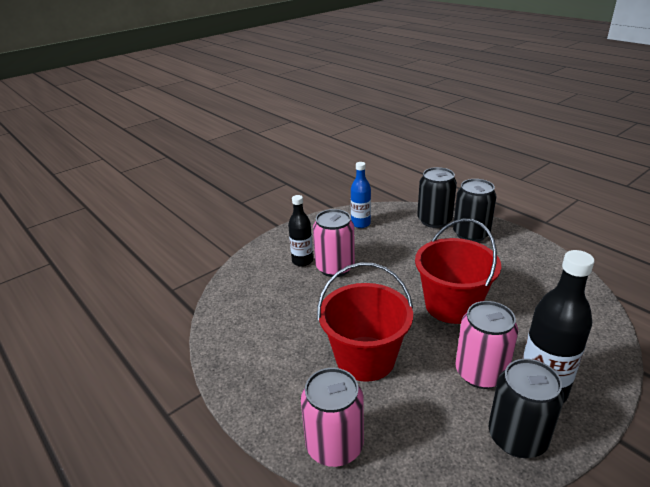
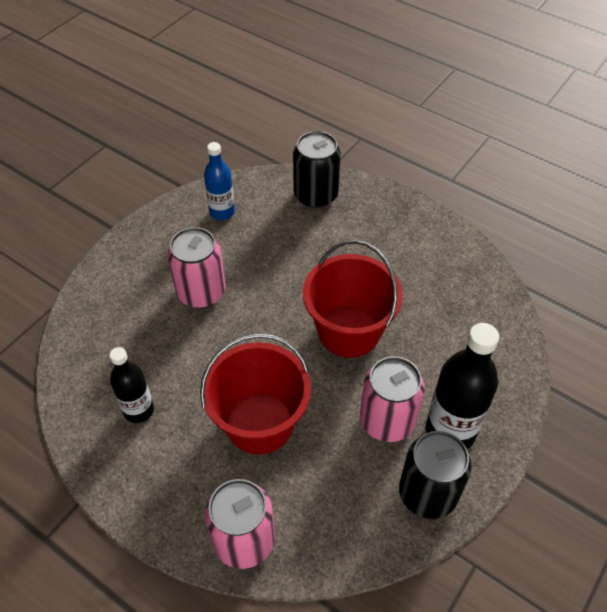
camera: 15 degrees left, 20 degrees up
(302, 261) = (157, 287): black bottle -> black bottle (138, 410)
(471, 234) = (362, 213): black can -> none

